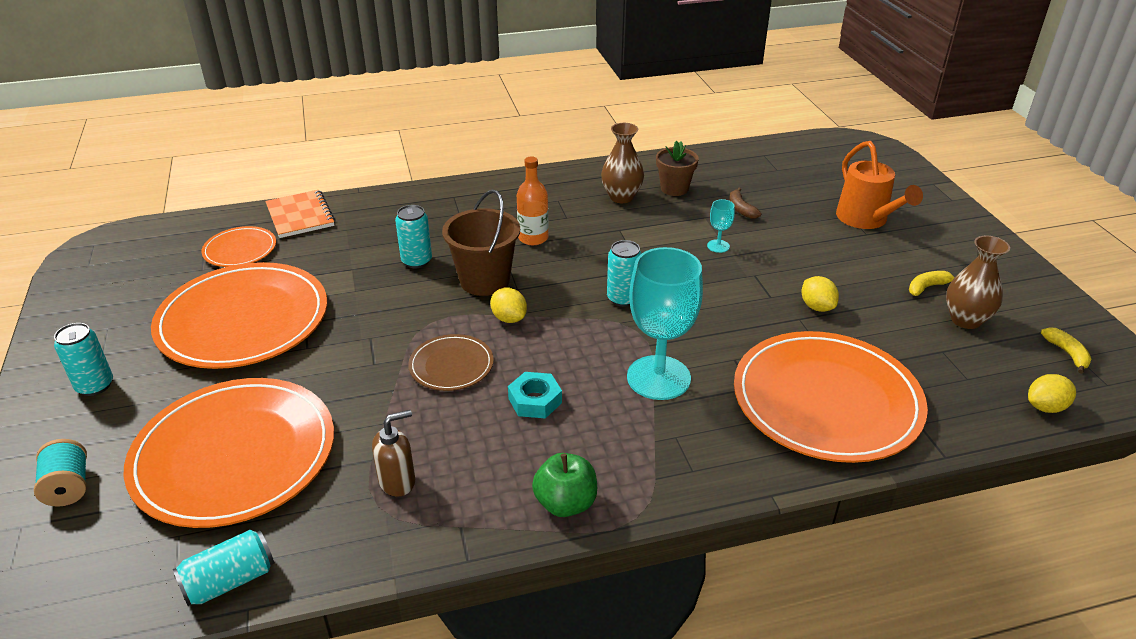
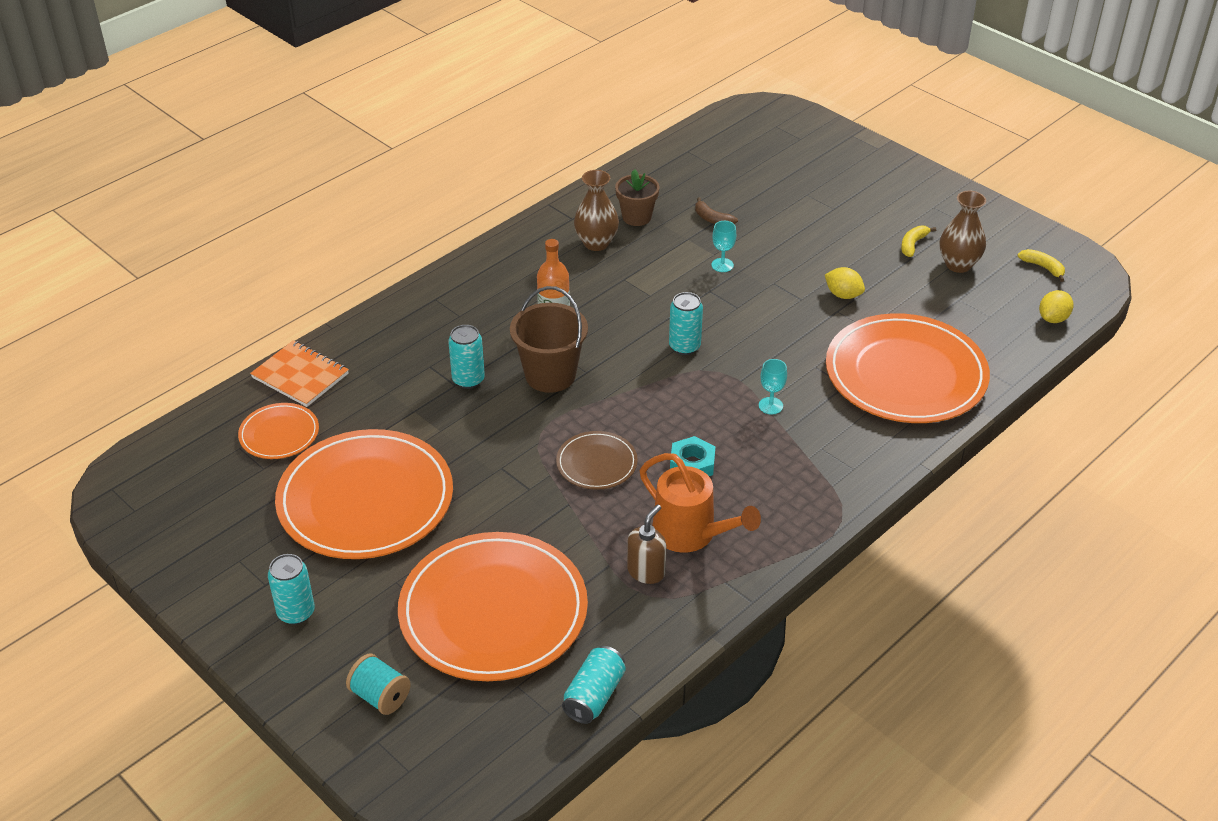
camera: 30 degrees left, 5 degrees up
(509, 318) = (605, 402): yellow lemon -> none
(565, 503) = (785, 532): green apple -> none
(658, 378) = (770, 406): turquoise goblet -> turquoise goblet, size x0.42
(866, 220) = (823, 194): orange watering can -> orange watering can (691, 534)

